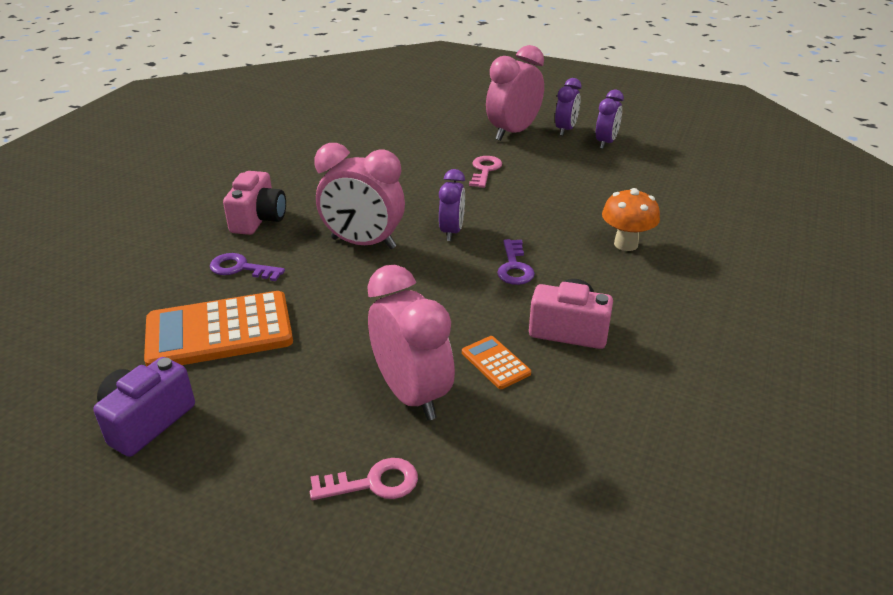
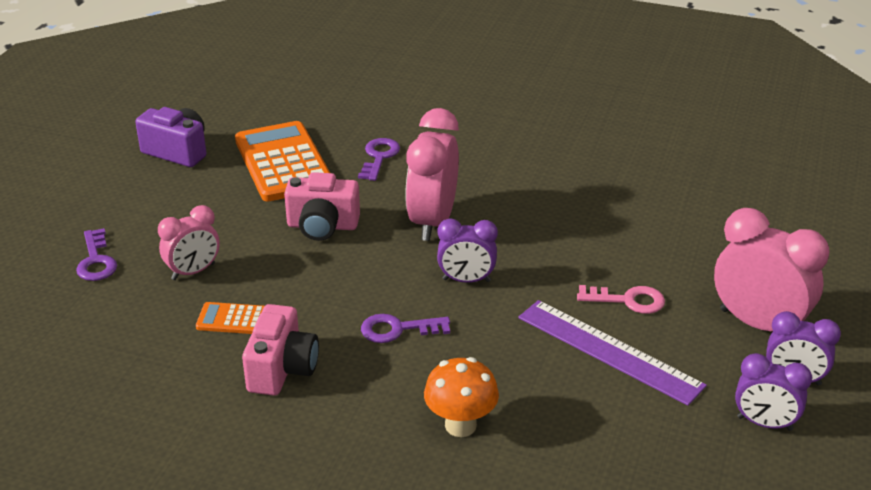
camera: 85 degrees right, 0 degrees up
(258, 219) = (468, 152): pink camera -> pink camera (322, 226)
(373, 483) = (96, 261): pink key -> purple key
(411, 394) = (193, 272): pink clock -> pink clock, size x0.60
(495, 363) = (232, 319): orange calculator -> orange calculator turned 135 degrees counterclockwise
(540, 182) = (609, 351): none -> purple ruler

